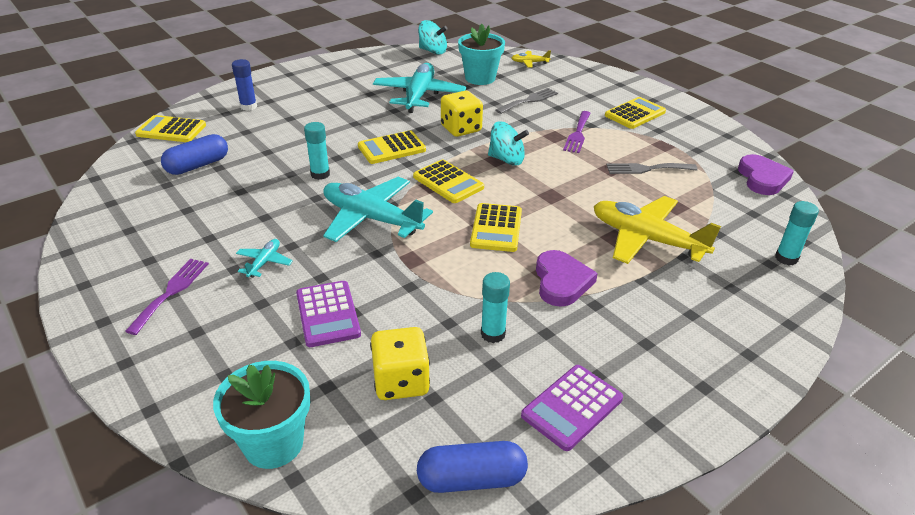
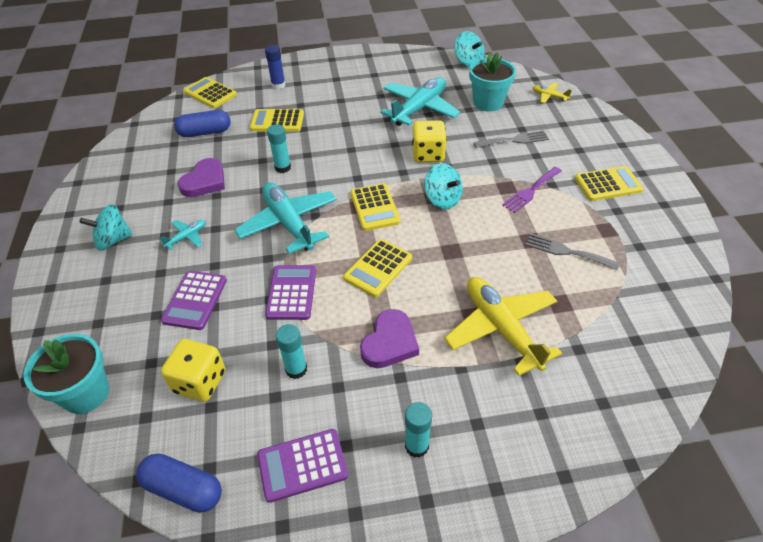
camera: 30 degrees right, 10 degrees up
(171, 292) = (113, 240): purple fork -> turquoise spinning top
(391, 148) = (355, 158): yellow calculator -> yellow calculator (277, 121)
(428, 274) = (291, 293): none -> purple calculator
(762, 178) = (682, 303): purple heart -> purple heart (205, 181)
(786, 258) = (626, 404): turquoise glue stick -> turquoise glue stick (416, 446)

